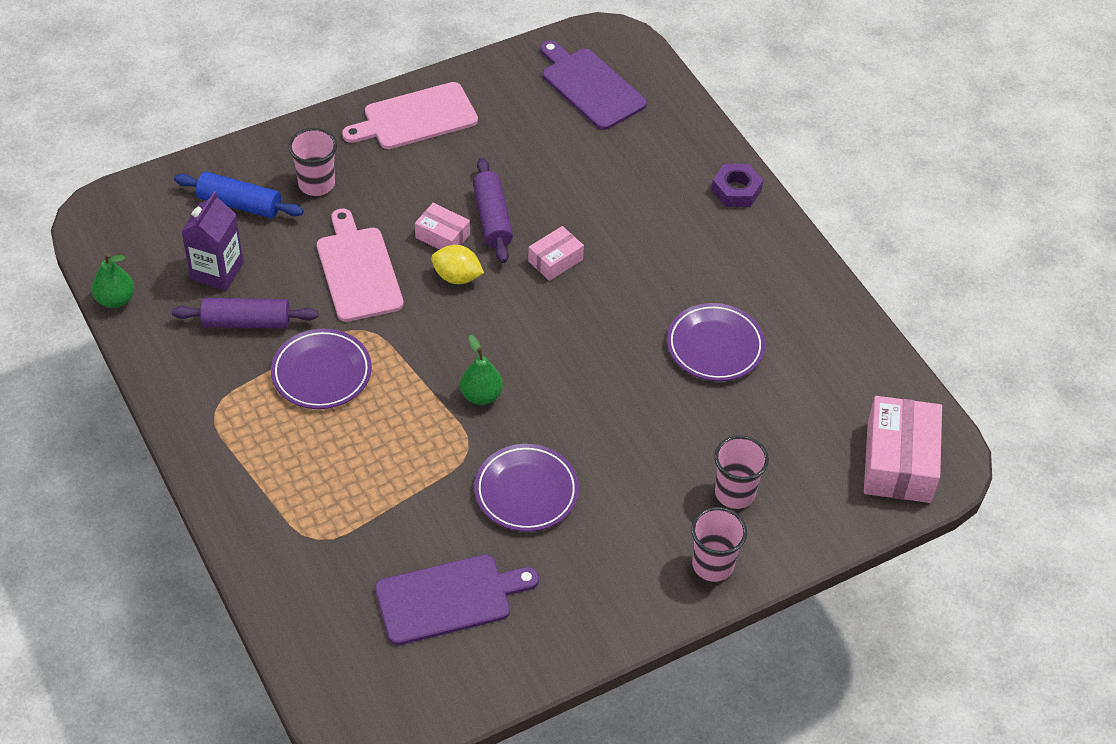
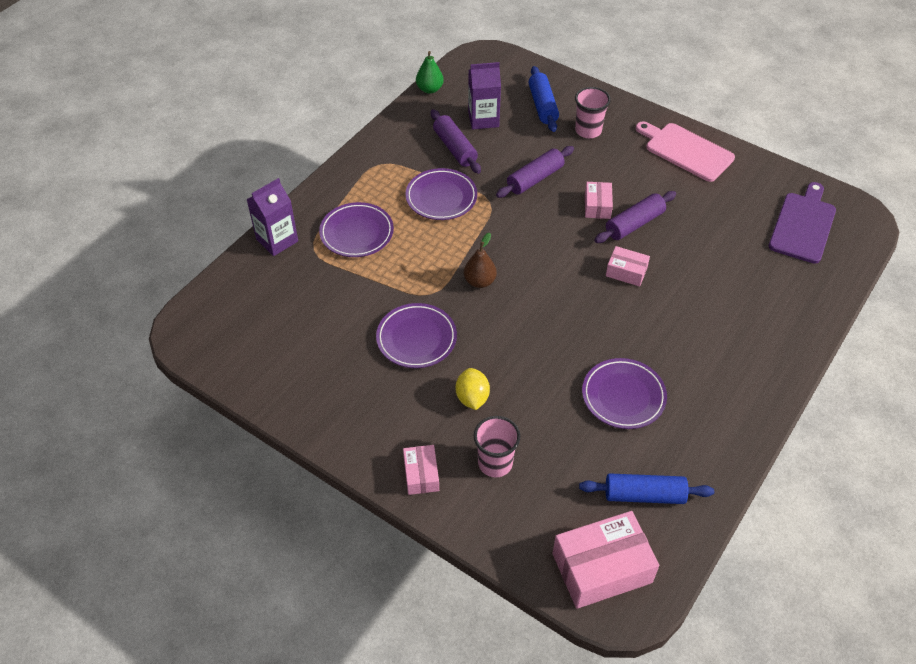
camera: 65 degrees right, 0 degrees up
(271, 572) = (277, 240): none -> purple carton
(319, 483) = (357, 233): none -> purple plate
(358, 270) = (535, 179): pink cutting board -> purple rolling pin
(449, 598) = (306, 334): purple cutting board -> none
(457, 277) = (569, 227): yellow lemon -> yellow lemon (472, 398)
(481, 395) = (479, 281): green pear -> brown pear
(712, 565) = (421, 474): pink cup -> pink box
(736, 190) = (786, 349): purple nut -> none
(838, 389) = (644, 495): none -> blue rolling pin

